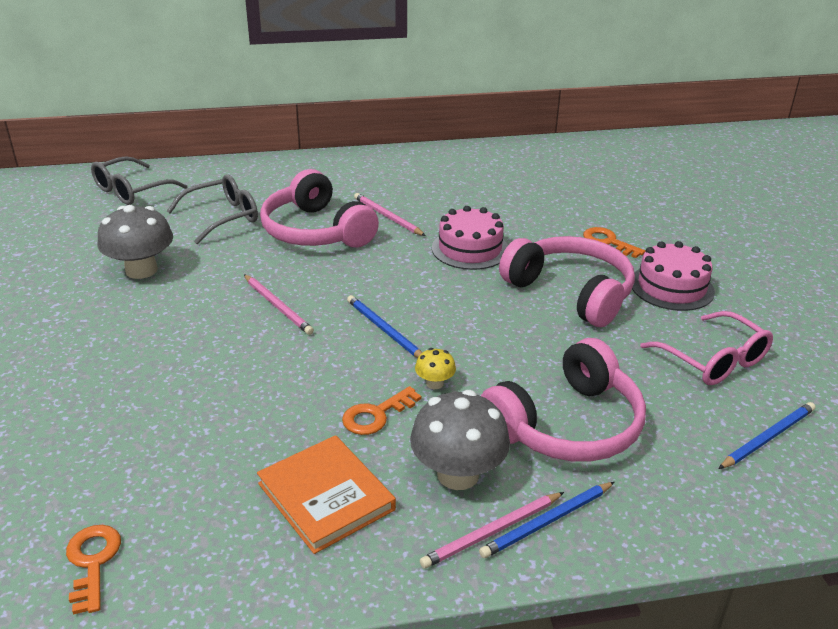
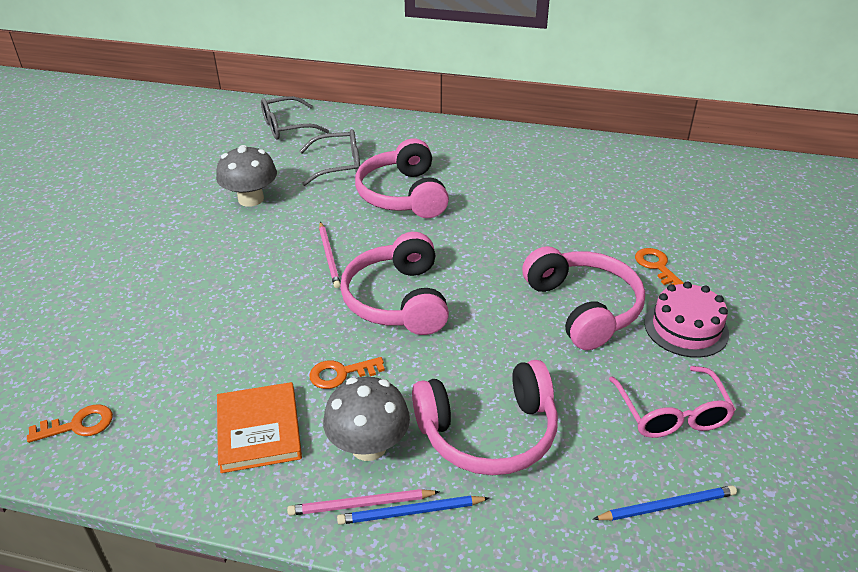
camera: 25 degrees right, 5 degrees up
(93, 562) = (78, 425): orange key -> orange key turned 60 degrees clockwise
(384, 330) = (397, 300): blue pencil -> pink headphones
(387, 217) = (471, 194): pink pencil -> none
(435, 383) = (405, 360): yellow mushroom -> none
(470, 249) = (521, 242): pink cake -> none

